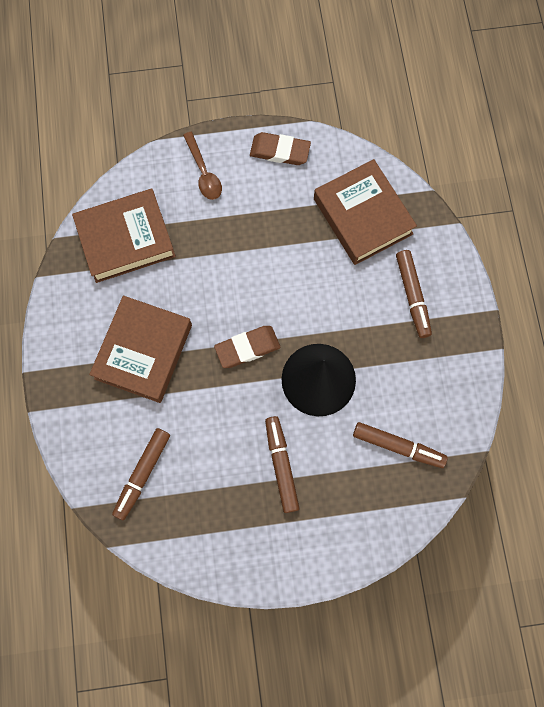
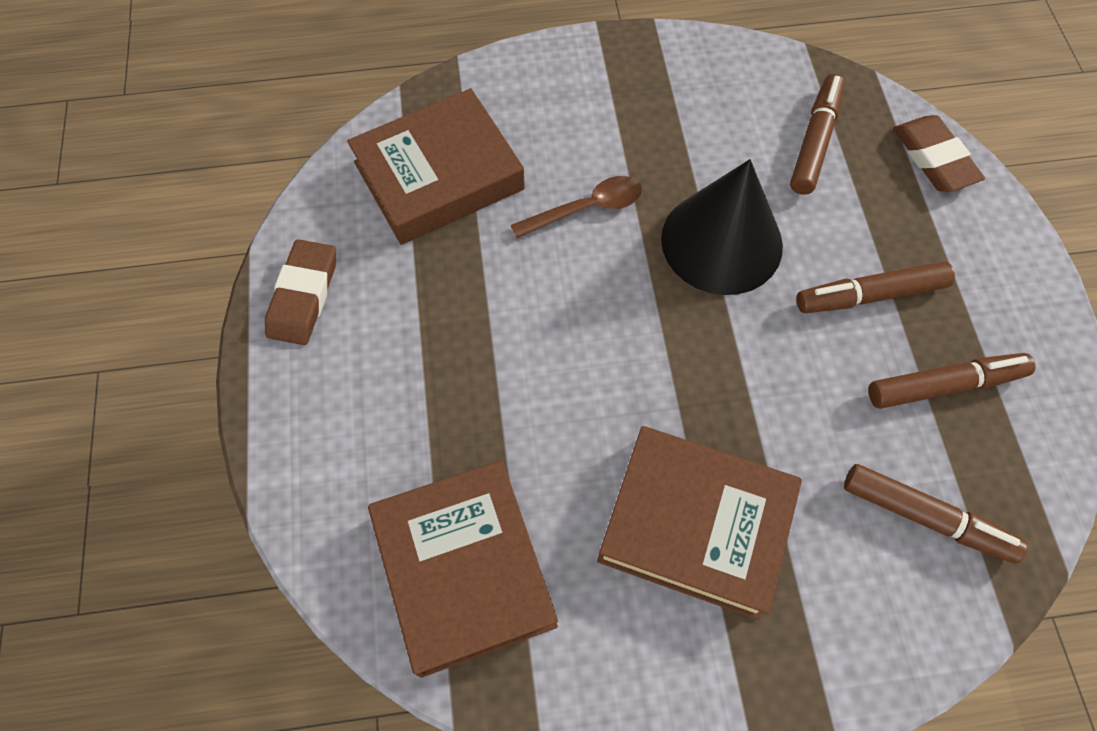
camera: 90 degrees left, 10 degrees down
(204, 172) = (331, 425): brown spoon -> brown spoon (586, 208)
(247, 348) = (676, 346): brown eraser -> brown eraser (934, 158)
(412, 296) = (576, 116): brown marker -> brown marker (944, 385)

